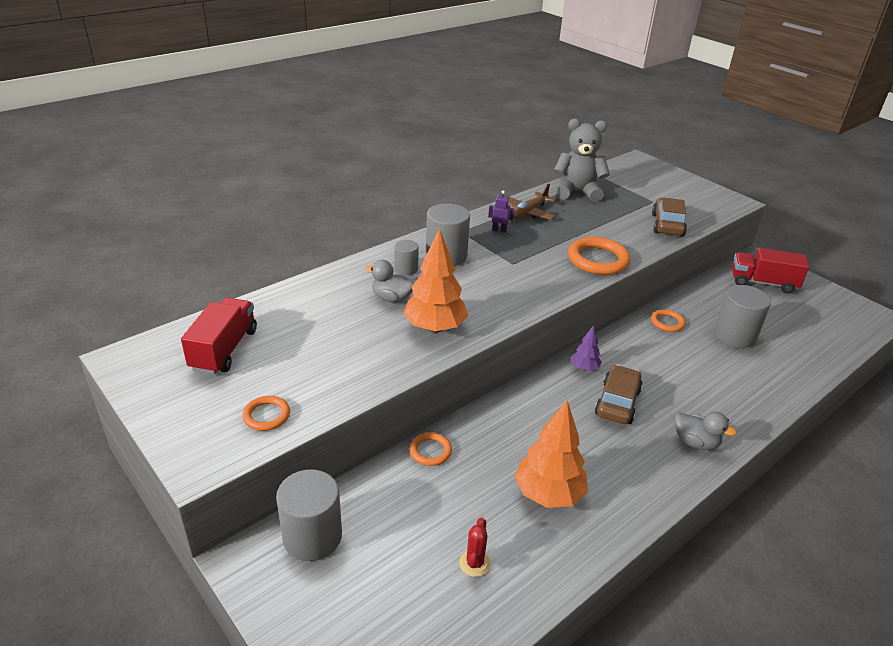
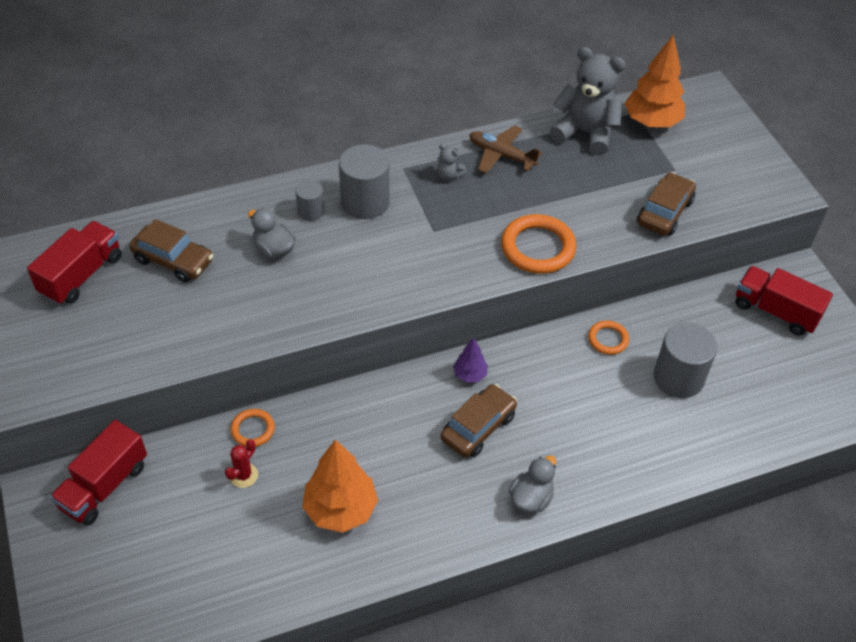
camera: 20 degrees right, 15 degrees up
(266, 416) = (87, 363): orange ring -> none
(306, 322) = (173, 260): none -> brown car
(312, 536) = (104, 486): grey cylinder -> red truck
(435, 327) = (298, 299): orange tree -> orange tree (651, 122)
(474, 563) = (232, 556): red cactus -> red cactus (243, 475)
(499, 230) = (449, 176): purple robot -> grey teddy bear
(528, 212) = (501, 155): brown plane -> brown plane turned 60 degrees clockwise
(695, 442) = (531, 498): grey duck -> grey duck turned 105 degrees counterclockwise

